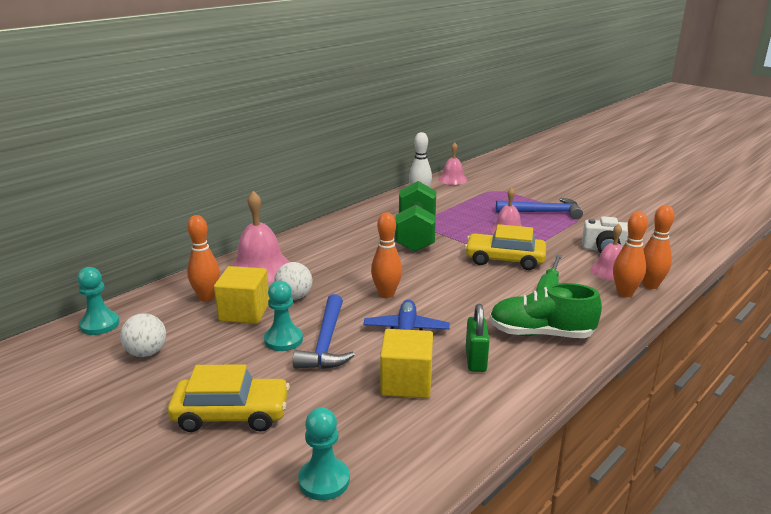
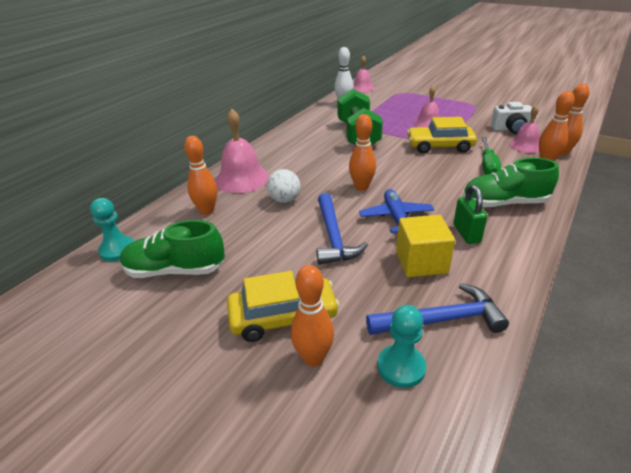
camera: 10 degrees left, 10 degrees up
(146, 353) = (175, 270): white ball -> green shoe
(241, 457) = (313, 358): none -> orange bowling pin
(244, 312) = (247, 219): yellow cube -> none
(283, 340) = (295, 240): turquoise pawn -> none
(543, 212) = (447, 106): blue hammer -> blue hammer (441, 320)

